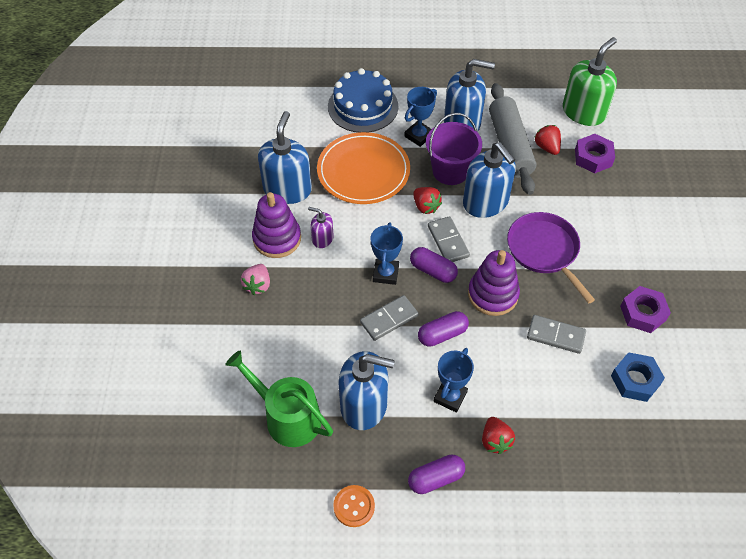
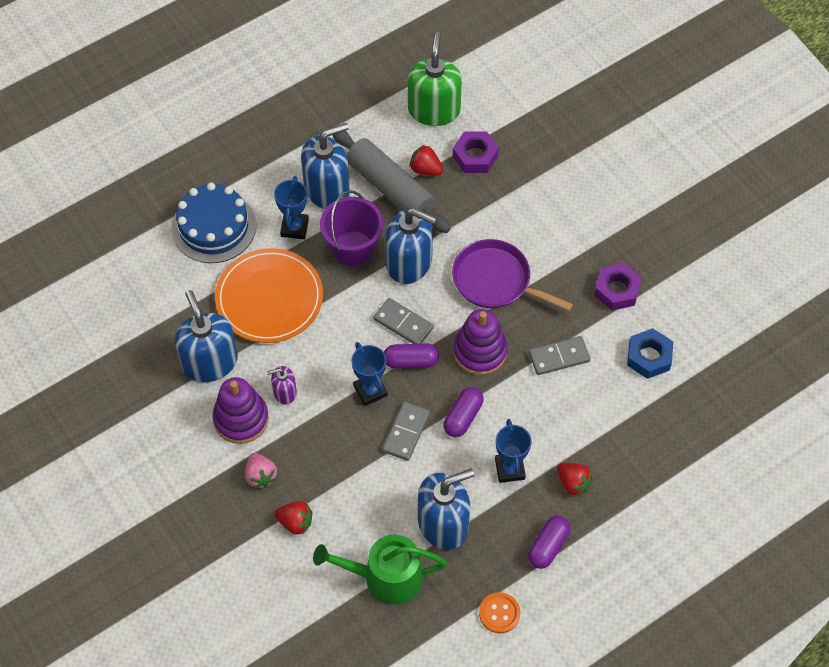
camera: 35 degrees left, 5 degrees up
(425, 206) = (357, 300): red strawberry -> red strawberry (295, 522)

